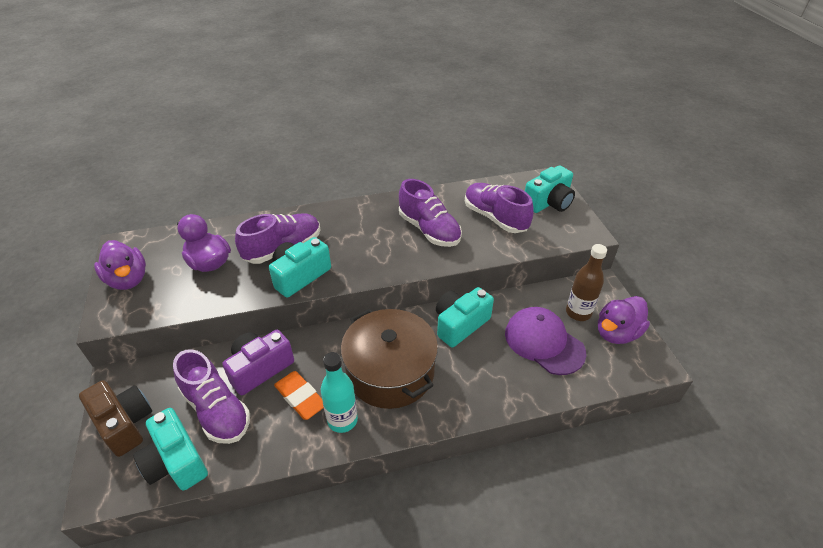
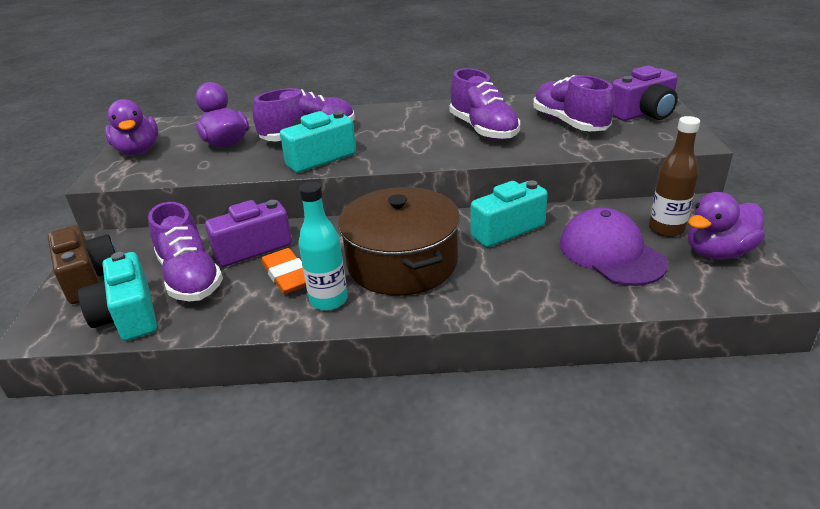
camera: 15 degrees right, 10 degrees down
(548, 202) = (644, 113): turquoise camera -> purple camera

